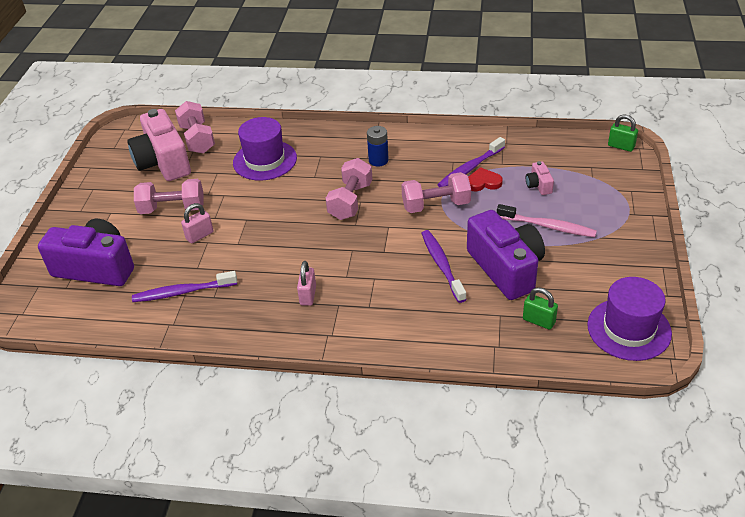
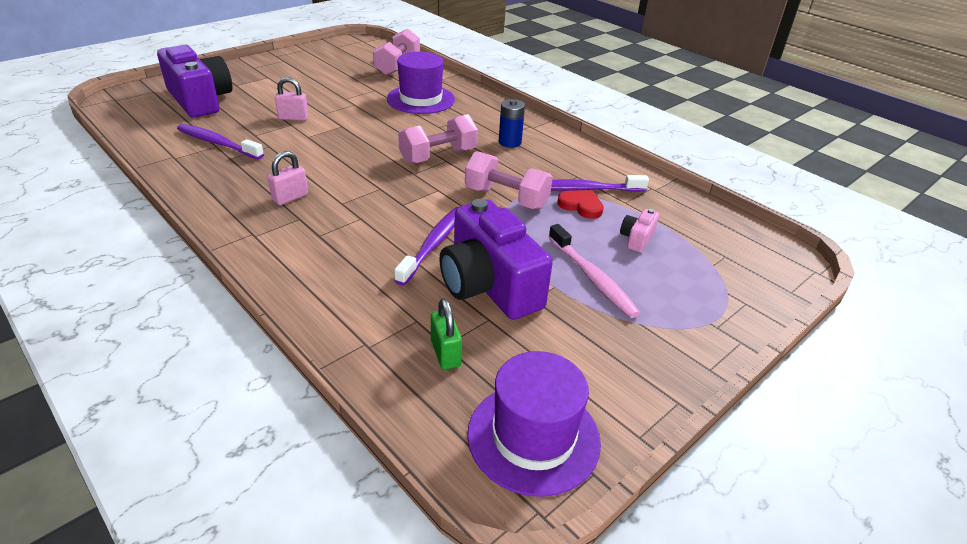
camera: 35 degrees right, 5 degrees down
(163, 162) = (351, 68): pink camera -> none
(172, 209) = (307, 94): pink dumbbell -> none
(506, 268) = (489, 285): purple camera -> purple camera turned 135 degrees clockwise
(621, 146) = (791, 257): green padlock -> none

